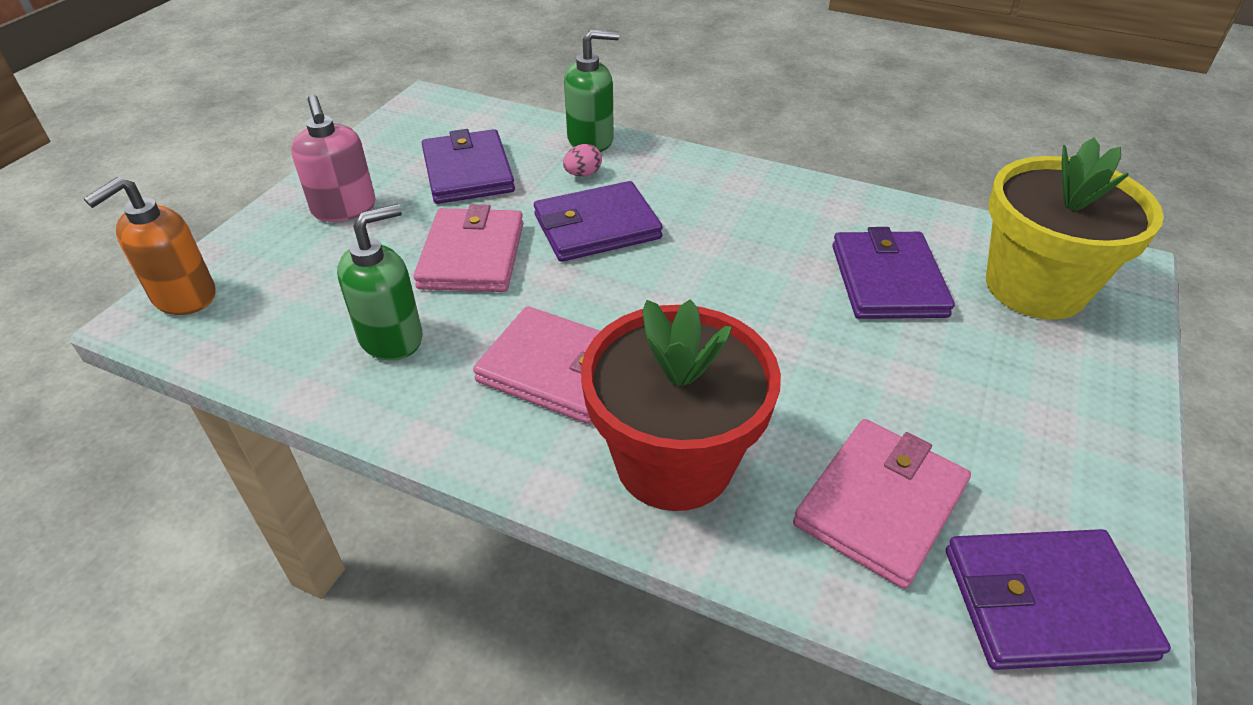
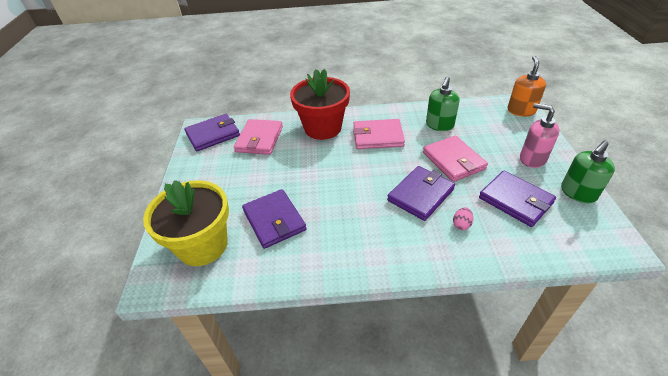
camera: 155 degrees right, 0 degrees up
(591, 140) = (487, 254): green soap dispenser -> green soap dispenser (578, 193)

